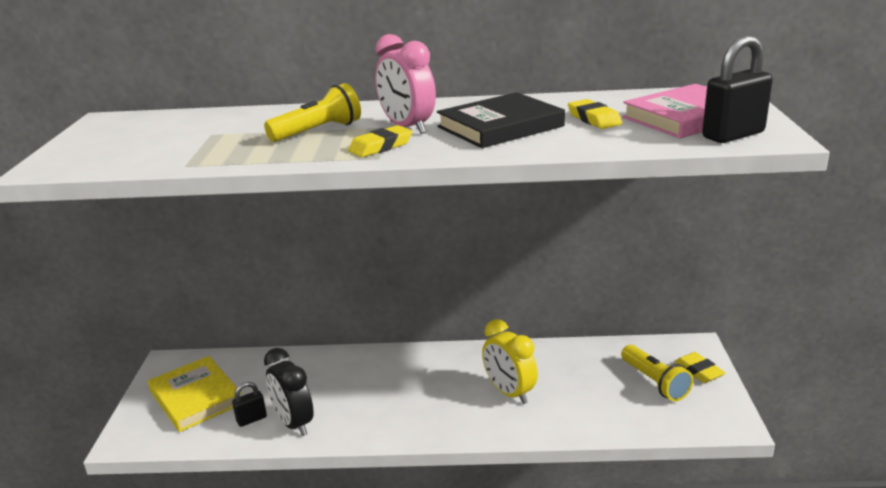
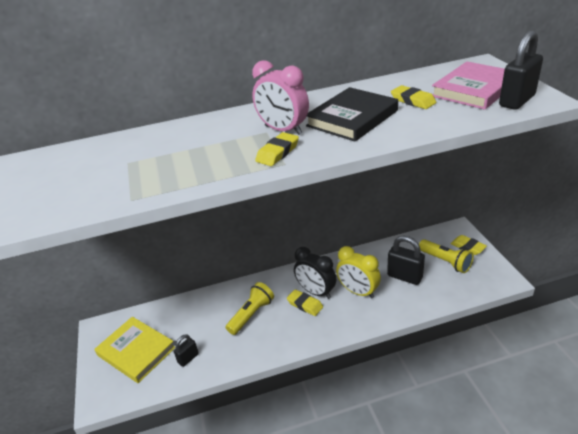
camera: 15 degrees left, 10 degrees up
(294, 423) = (221, 353): black clock -> black clock (316, 292)
(318, 131) = (216, 145): yellow flashlight -> yellow flashlight (251, 314)
(429, 392) = (305, 304): none -> yellow eraser
(585, 388) = (404, 276): none -> black padlock

